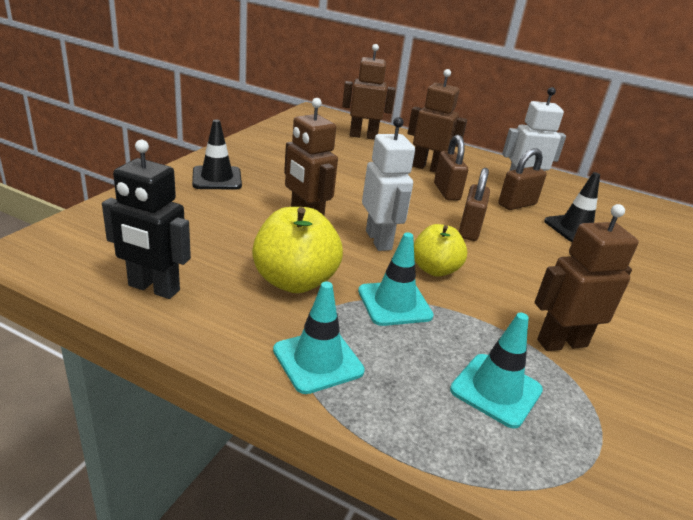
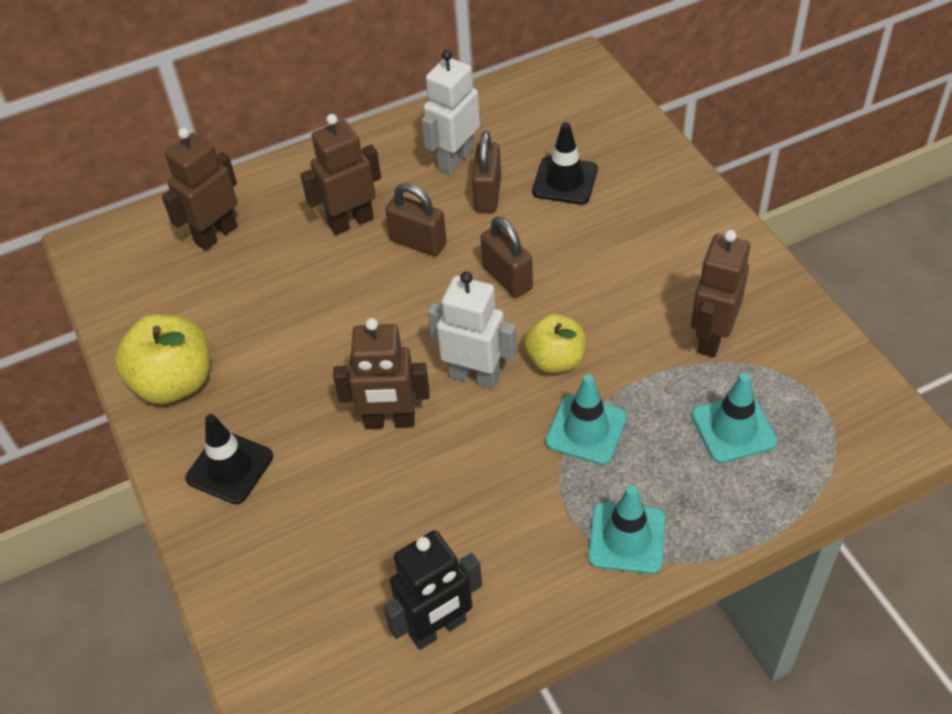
camera: 45 degrees left, 20 degrees up
(294, 281) = (501, 495): yellow apple -> yellow apple (174, 382)

